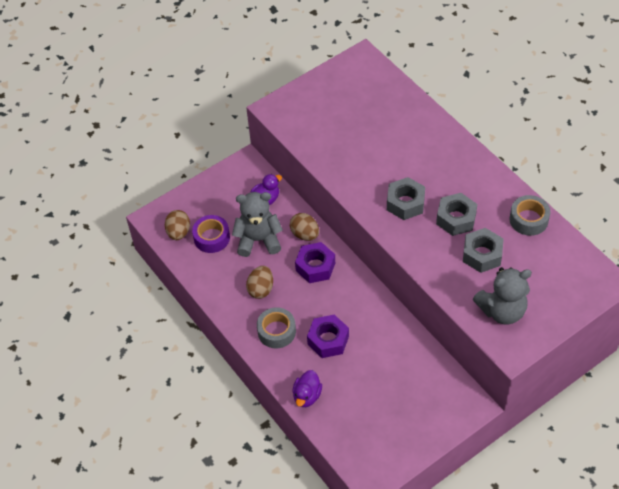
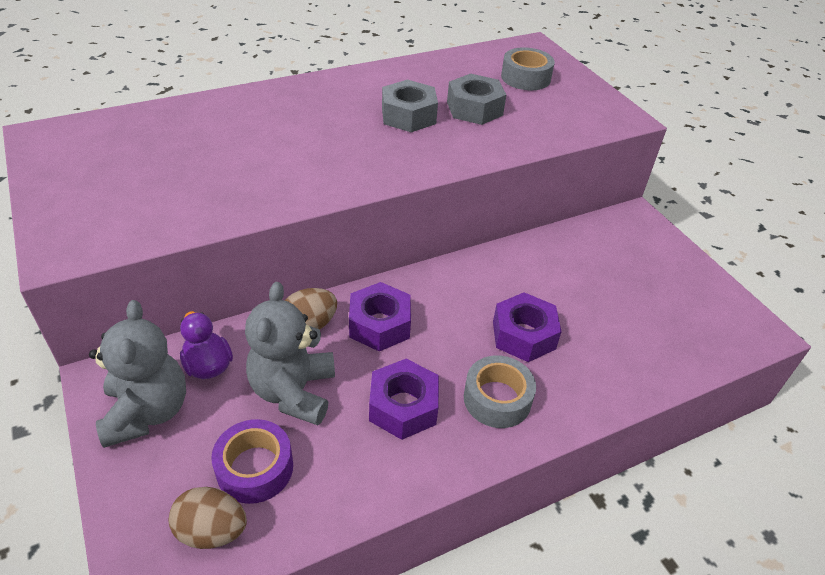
camera: 85 degrees left, 10 degrees down
(261, 289) = (403, 406): brown egg -> purple nut
(307, 396) = (625, 380): purple duck -> none
(405, 203) = (362, 149): grey nut -> none
(502, 311) = (565, 112): grey teddy bear -> grey teddy bear (147, 412)
(528, 219) = (430, 69): grey tape -> grey tape (525, 77)

